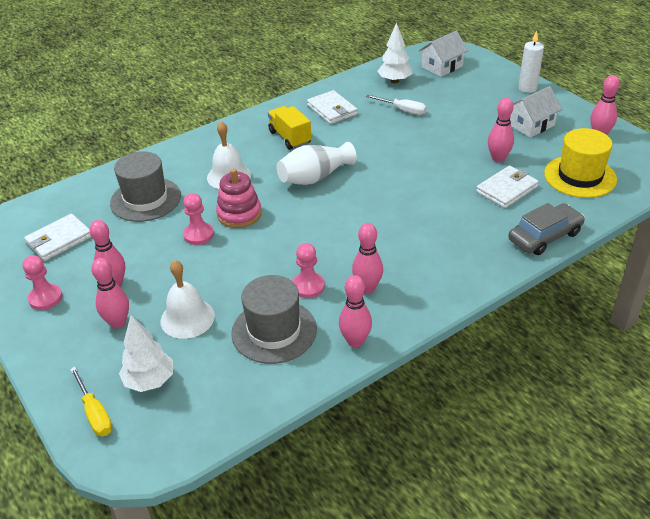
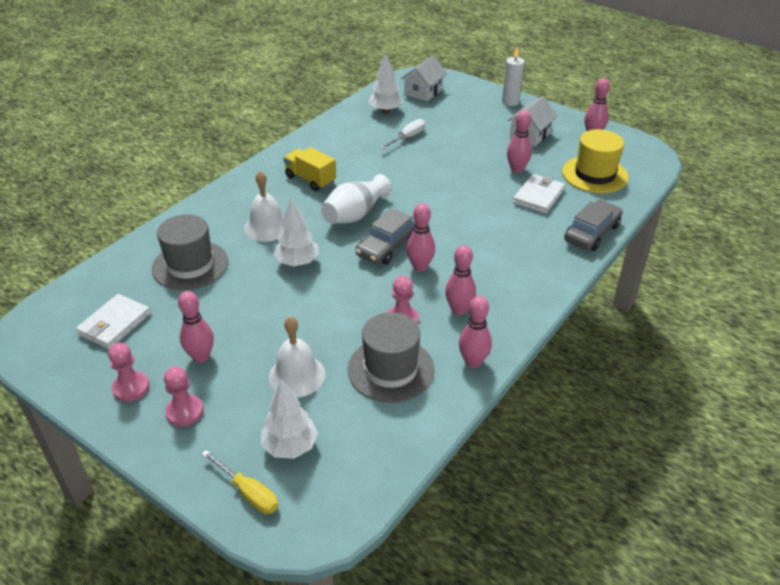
camera: 20 degrees left, 0 degrees up
(118, 322) = (225, 395): pink bowling pin -> pink bowling pin (420, 267)
(198, 235) = (265, 291): pink pawn -> pink pawn (184, 411)
(239, 214) = (297, 263): pink stacking toy -> white tree
(330, 213) = (388, 246): none -> grey car
(332, 110) = (339, 147): white wallet -> none
(403, 110) = (407, 137): white screwdriver -> white screwdriver turned 60 degrees counterclockwise

